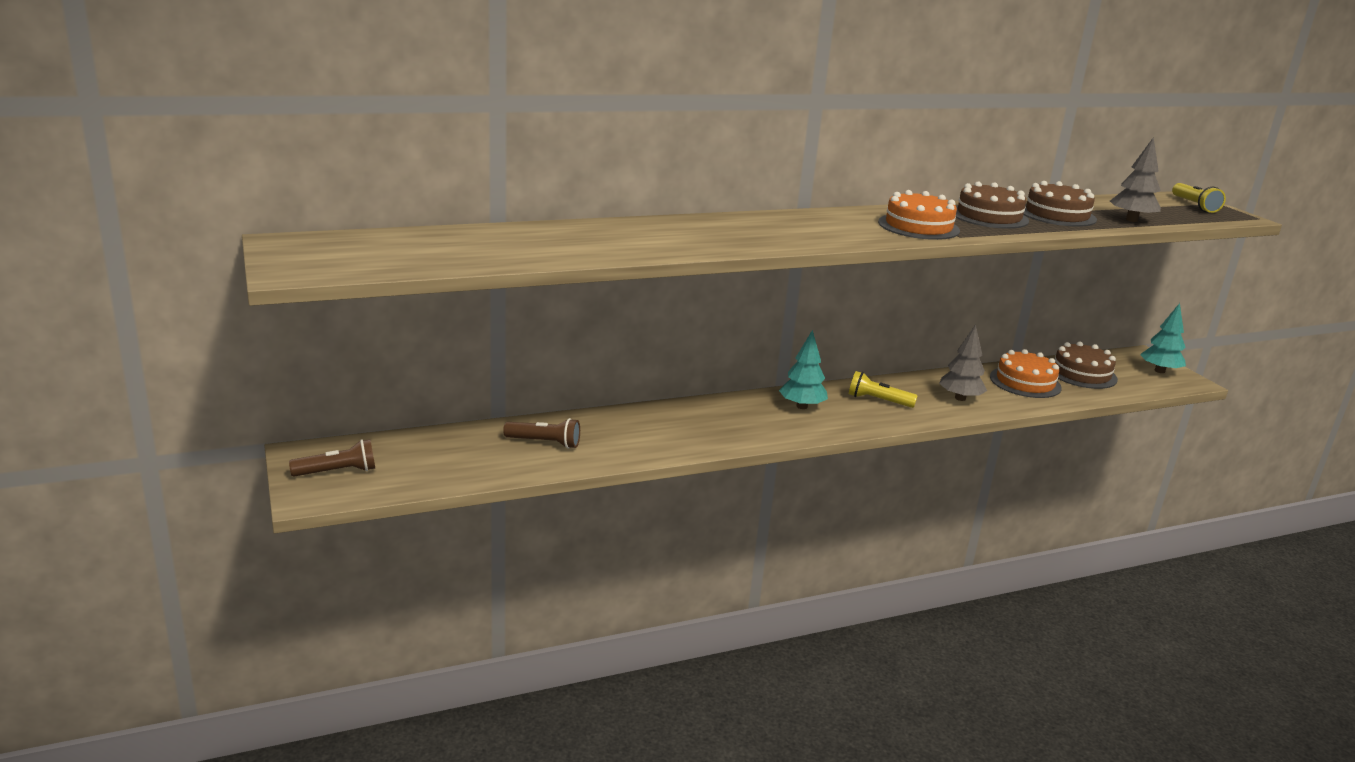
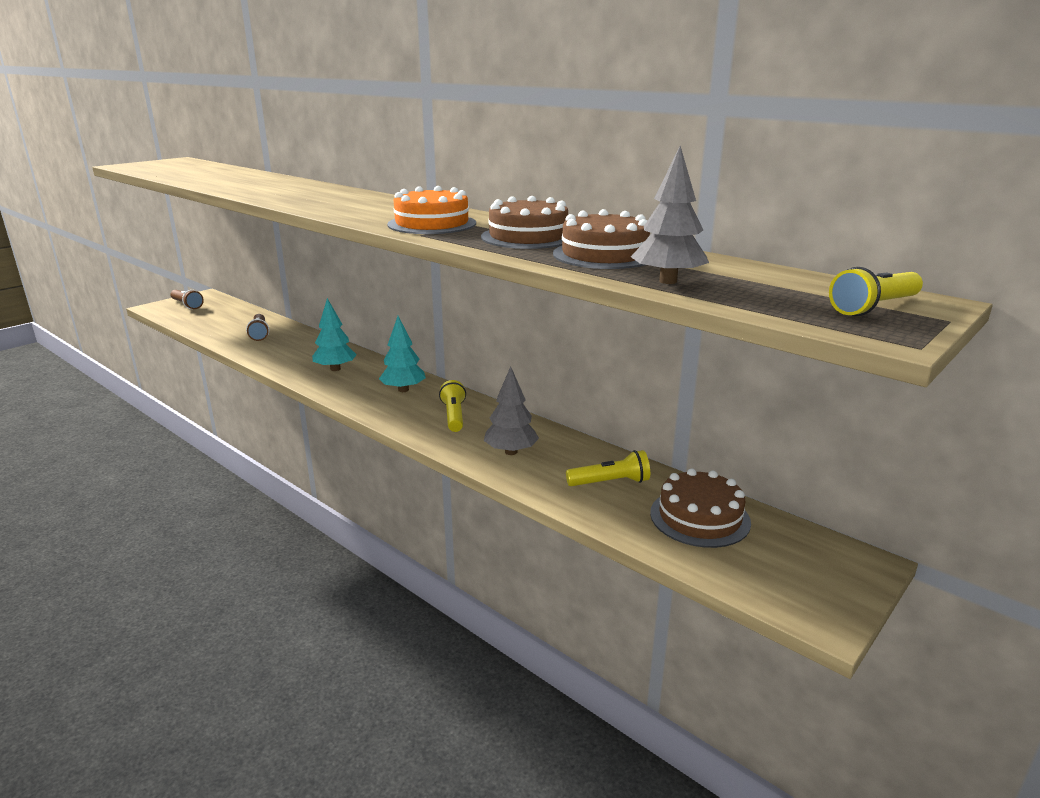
camera: 65 degrees right, 0 degrees up
(1025, 382) = (610, 482): orange cake -> yellow flashlight
(1159, 371) = (818, 583): turquoise tree -> turquoise tree (335, 369)

